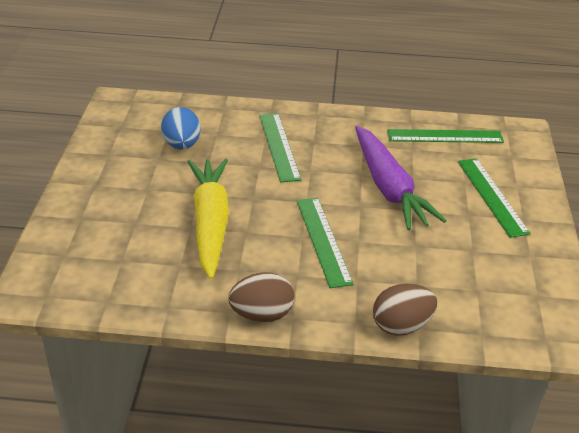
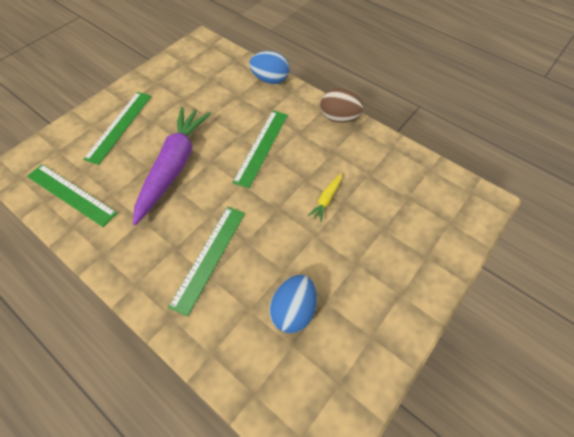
camera: 145 degrees left, 20 degrees up
(210, 223) = (326, 199): yellow carrot -> yellow carrot, size x0.41
(401, 326) = (270, 80): brown egg -> blue egg

